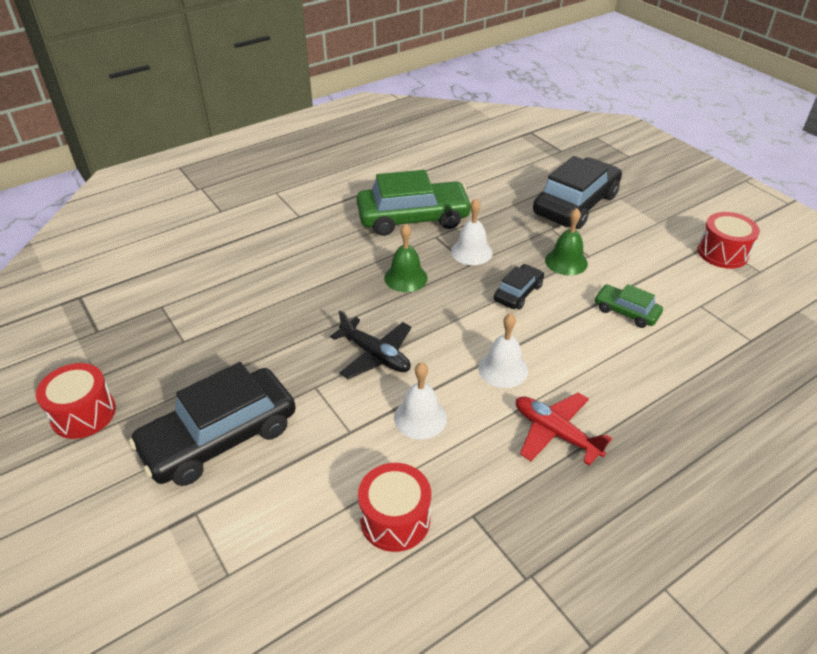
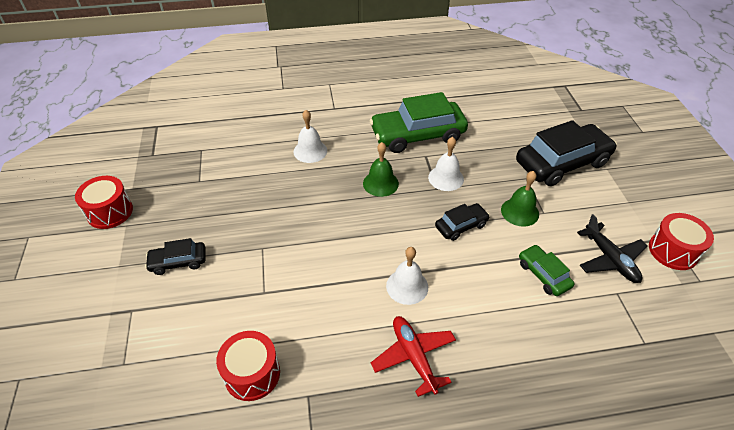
camera: 25 degrees right, 5 degrees up
(220, 437) = (178, 262): black car -> black car, size x0.50
(375, 355) = (319, 239): black plane -> black plane (610, 259)
(413, 218) = (417, 135): green car -> green car turned 150 degrees clockwise
(420, 418) = (319, 302): white bell -> white bell (310, 151)

